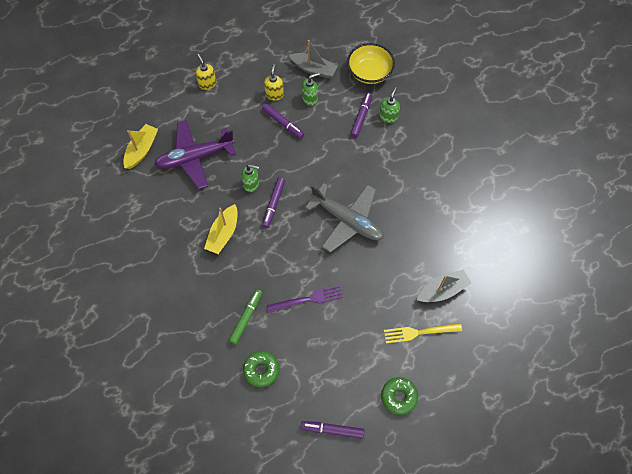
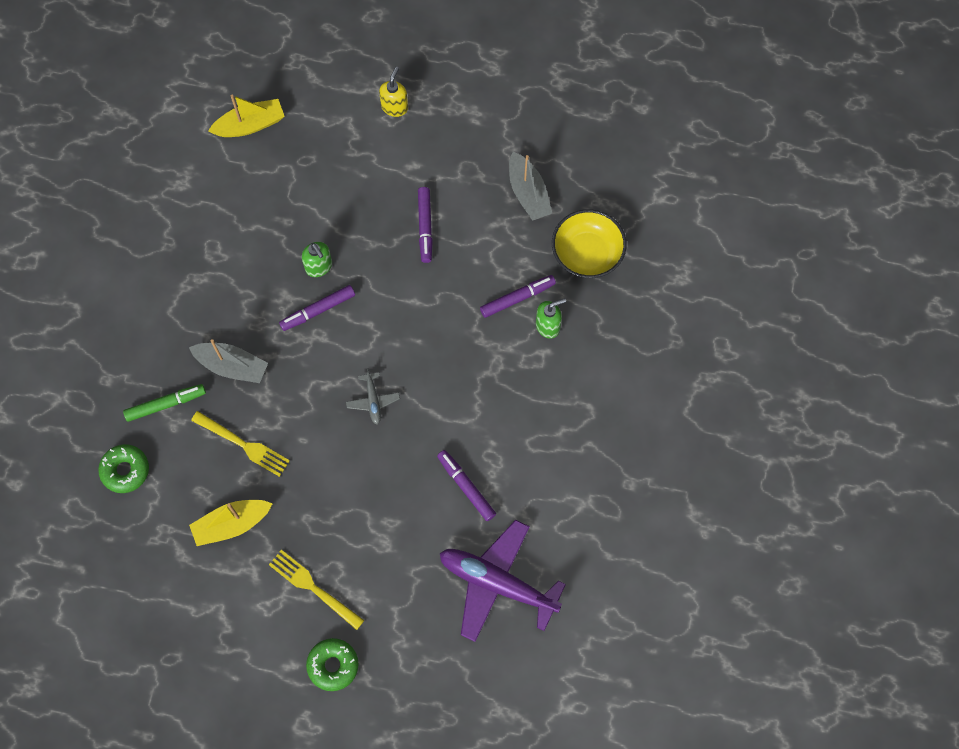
camera: 45 degrees right, 5 degrees up
(195, 158) = (293, 183): purple plane -> purple plane (497, 583)
(223, 233) = (235, 295): yellow boat -> yellow boat (231, 524)
(274, 94) = (452, 185): yellow soap dispenser -> none
(308, 299) = (243, 444): purple fork -> yellow fork
(310, 99) = (485, 225): green soap dispenser -> none
(332, 430) = (127, 594): purple marker -> purple marker (466, 487)
(347, 220) = (373, 401): grey plane -> grey plane, size x0.44
(399, 396) = (222, 629): green donut -> green donut (333, 665)
(442, 290) = (386, 570): grey boat -> grey boat (232, 366)

